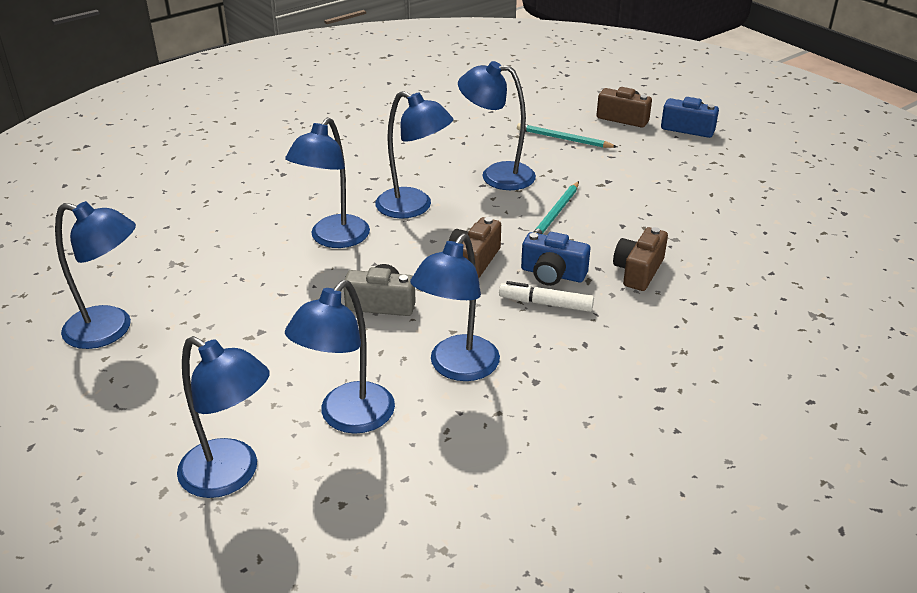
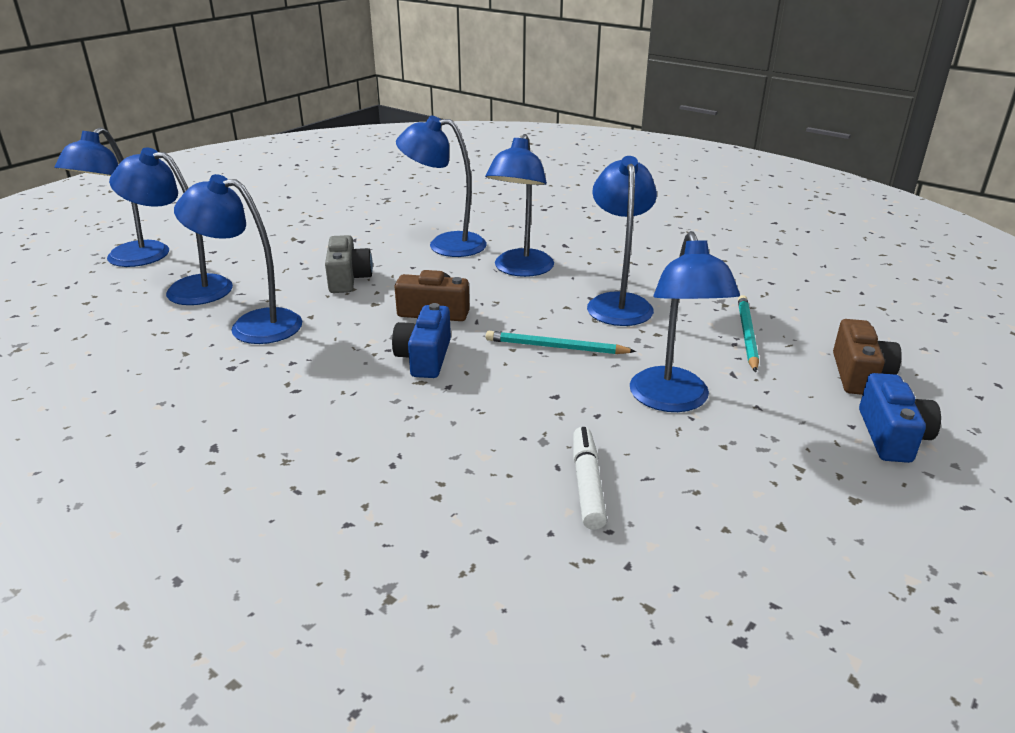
camera: 75 degrees right, 5 degrees down
(110, 330) = (297, 197): blue lamp -> blue lamp (672, 401)
(545, 303) = (366, 359): white marker -> white marker (587, 484)
(638, 271) = (451, 415): brown camera -> none

